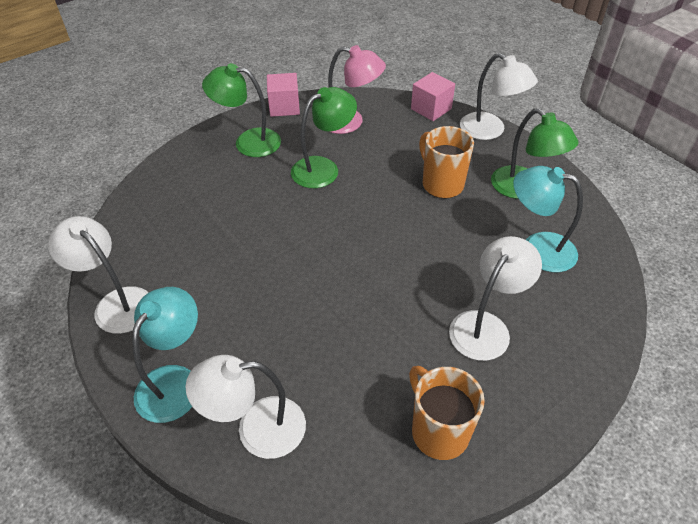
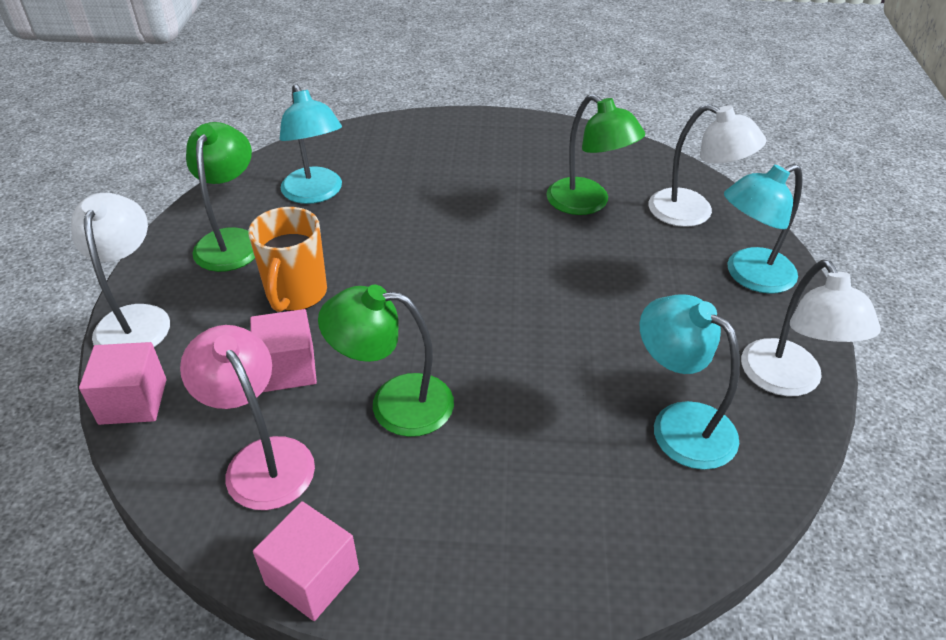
camera: 140 degrees left, 5 degrees down
(172, 239) = (679, 424): none -> turquoise lamp
(248, 142) = (448, 532): green lamp -> green lamp (587, 203)
(390, 153) = (288, 368): none -> pink cube
(438, 431) = (557, 150): orange mug -> none
(486, 326) = (443, 175): white lamp -> none

